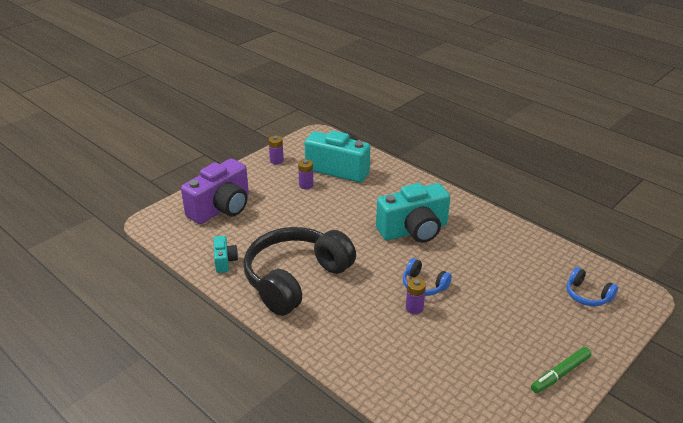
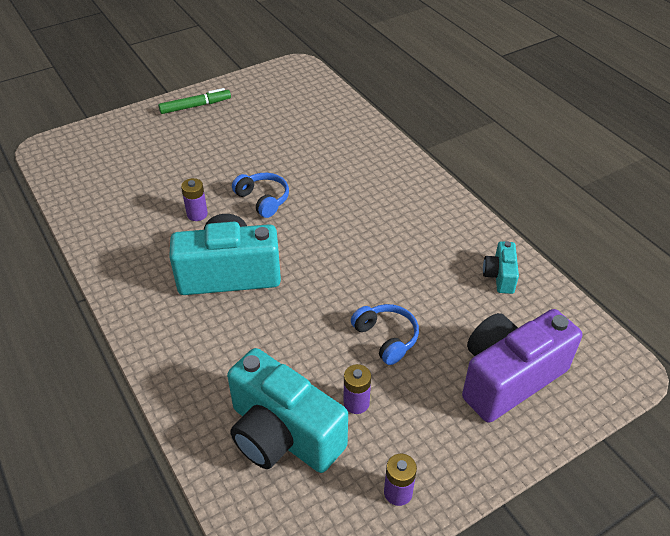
camera: 165 degrees left, 10 degrees up
(295, 279) = (410, 234): black headphones -> none
(414, 308) = (288, 178): purple battery -> purple battery (197, 214)
(587, 295) = (100, 159): blue headphones -> blue headphones (386, 338)

